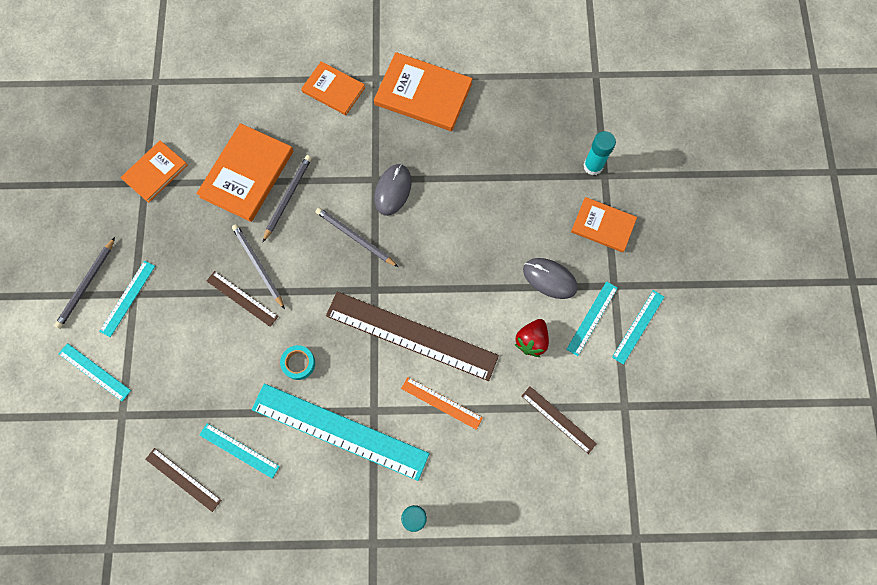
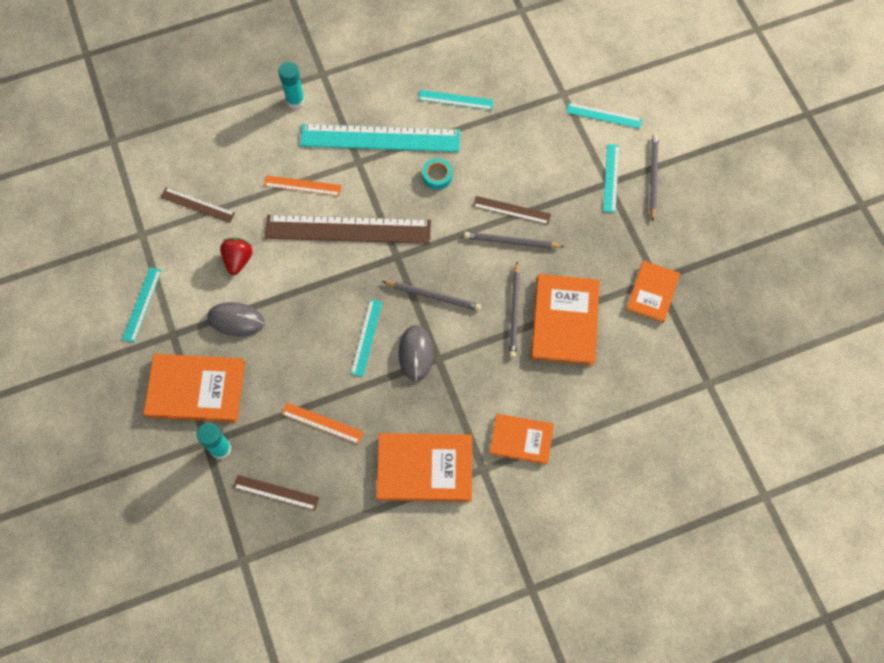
camera: 160 degrees right, 5 degrees down
(183, 479) = (489, 68): brown ruler -> brown ruler (276, 492)
(258, 266) = (511, 242): grey pencil -> grey pencil turned 150 degrees clockwise
(497, 158) = (322, 423): none -> orange ruler
(592, 318) = (187, 298): turquoise ruler -> turquoise ruler (366, 337)
(603, 225) = (196, 389): orange book -> orange book, size x1.59

